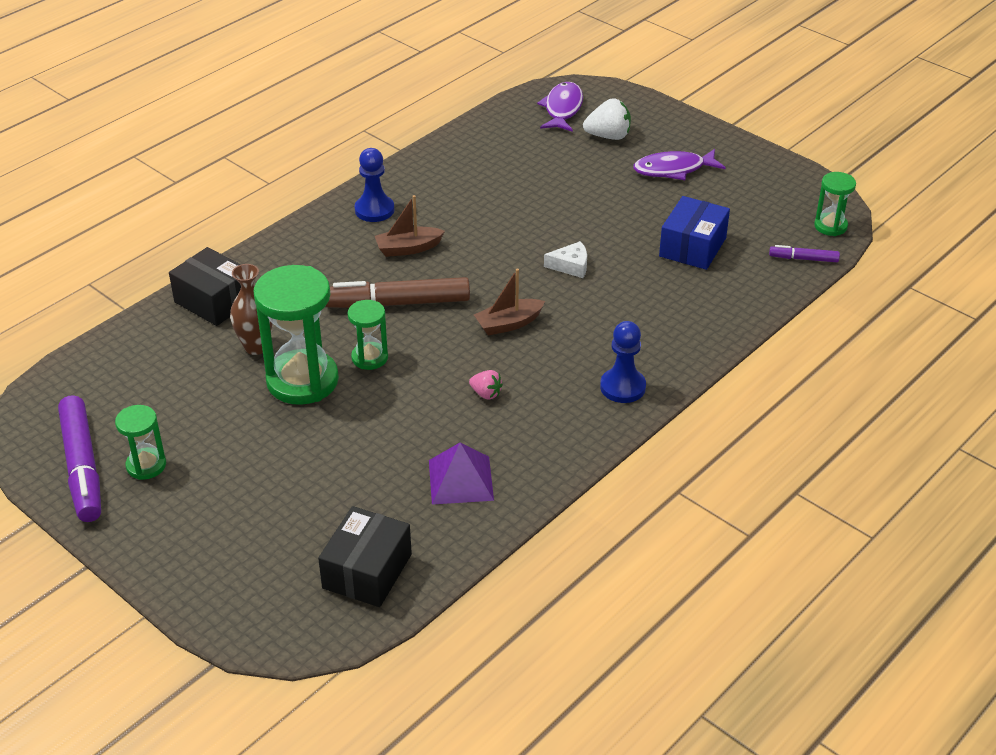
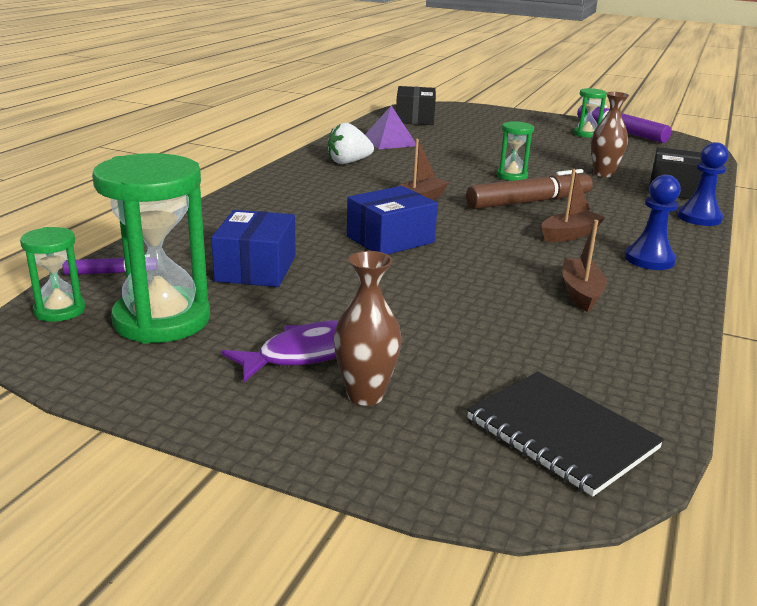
camera: 160 degrees right, 15 degrees down
(302, 381) = (545, 164): green hourglass -> green hourglass (162, 320)
(464, 187) = (581, 293): none -> brown boat
(486, 394) = (404, 169): pink strawberry -> none
(562, 109) = (561, 434): purple fish -> black notebook
(571, 266) = (390, 239): white cheese -> blue box
(608, 136) = (442, 393): white strawberry -> white strawberry (348, 162)
(622, 387) = (297, 179): blue pawn -> blue pawn (699, 218)
(650, 141) = (365, 395): none -> brown vase

